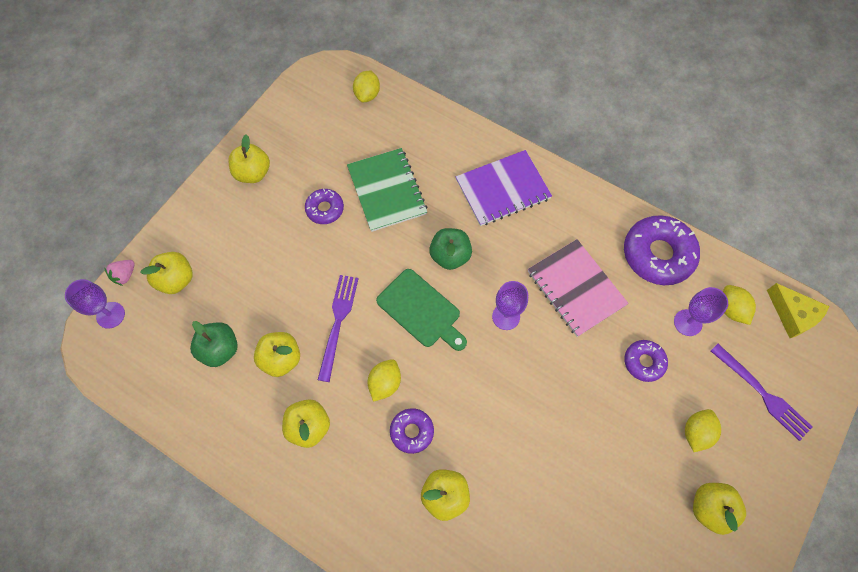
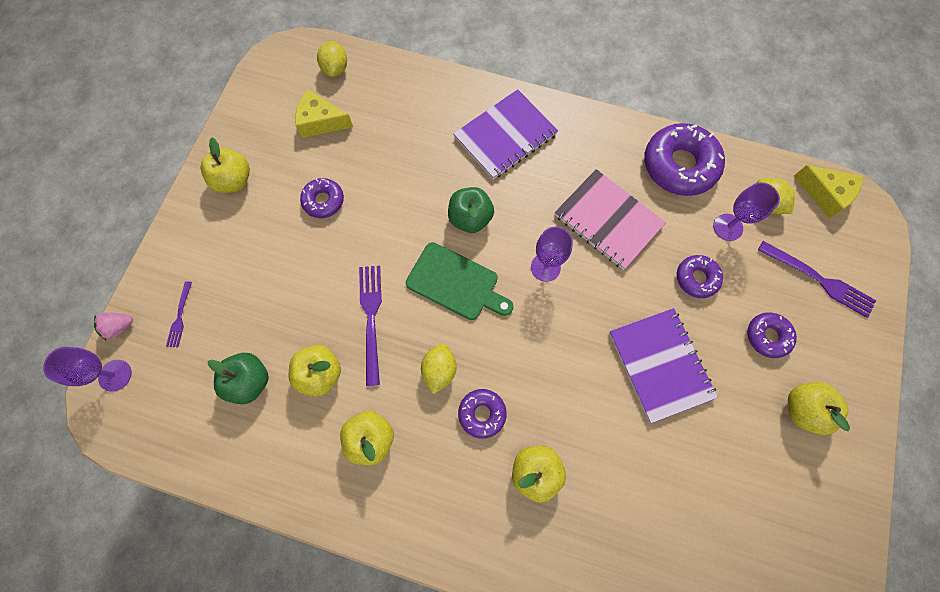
camera: 15 degrees left, 5 degrees up
(125, 275) = (120, 327): pink strawberry -> pink strawberry turned 45 degrees clockwise
(176, 280) = (180, 317): yellow apple -> purple fork
(341, 138) = (321, 121): none -> yellow cheese
(386, 191) = (384, 166): green notebook -> none
(586, 431) = (660, 365): none -> purple notebook
(696, 432) = (767, 336): yellow lemon -> purple donut

